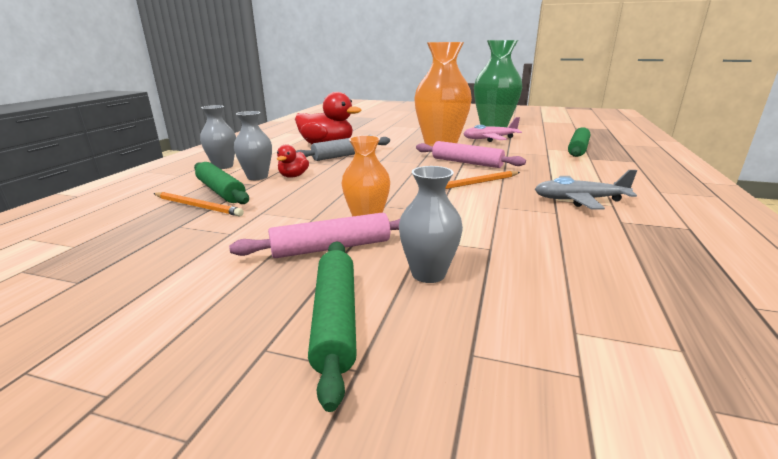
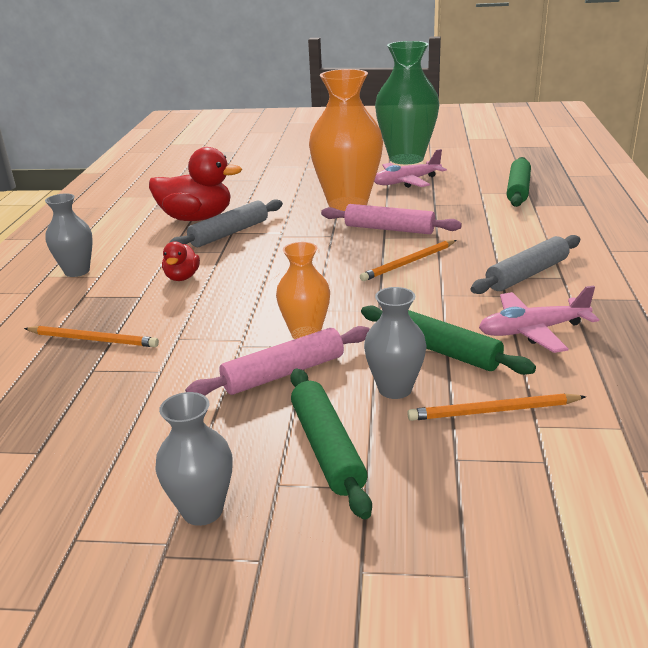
camera: 10 degrees left, 5 degrees up
(221, 191) = (105, 313): green rolling pin -> green rolling pin (441, 350)
(257, 177) = (136, 284): grey vase -> grey vase (202, 510)
(526, 309) = (493, 411): none -> orange pencil
(579, 200) = (527, 274): grey plane -> grey rolling pin
(580, 242) = (532, 331): none -> pink plane

